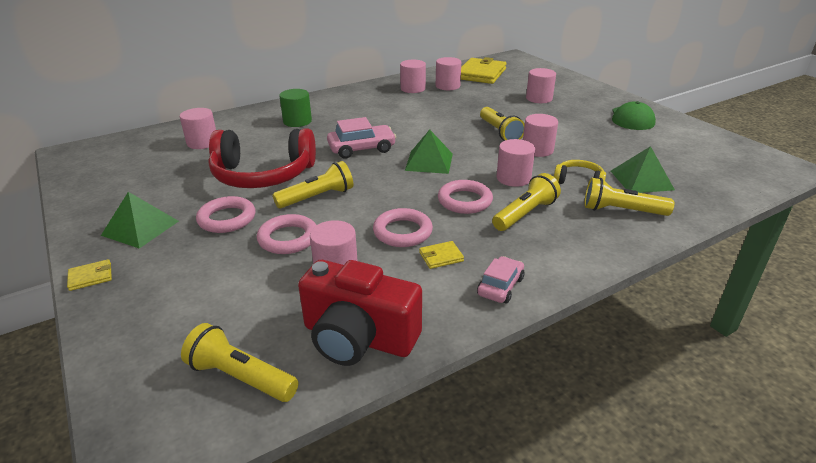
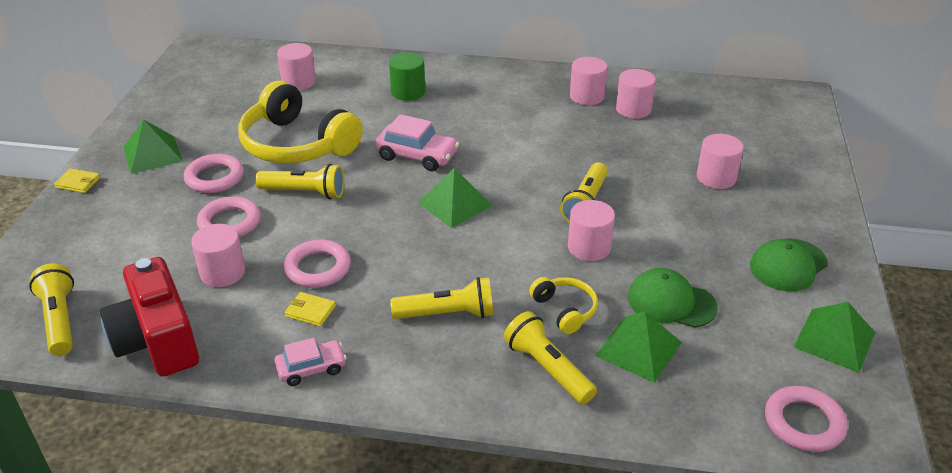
camera: 40 degrees right, 5 degrees up
(263, 175) = (296, 144): red headphones -> yellow headphones
(464, 201) = (417, 267): pink ring -> pink ring (804, 423)
(481, 74) = (705, 107): yellow wallet -> none
(513, 178) = (504, 268): pink cylinder -> none
(617, 154) = (671, 302): none -> green cap
(701, 137) = (834, 339): none -> green pyramid

